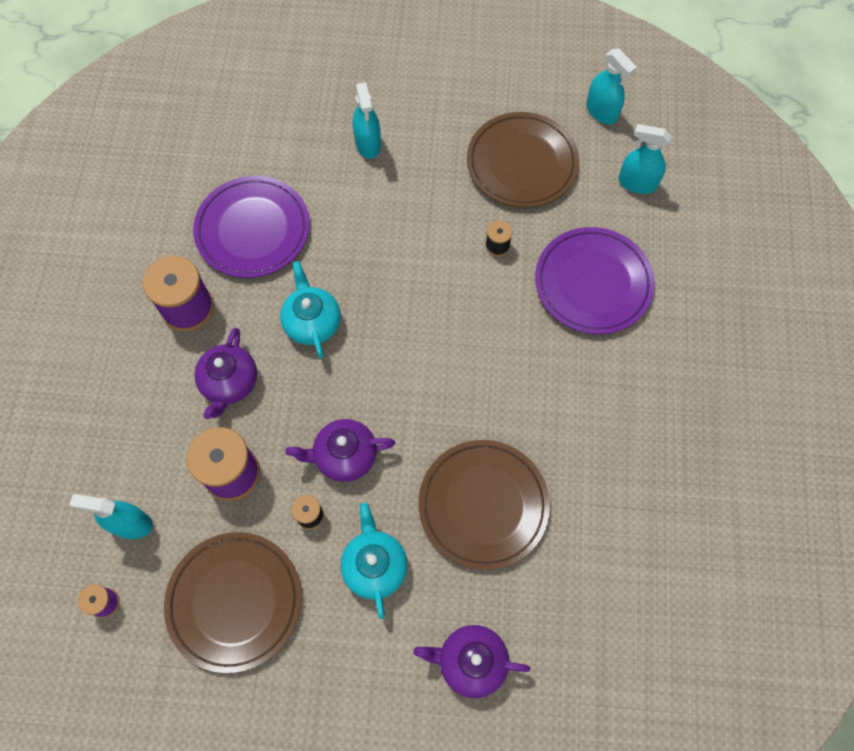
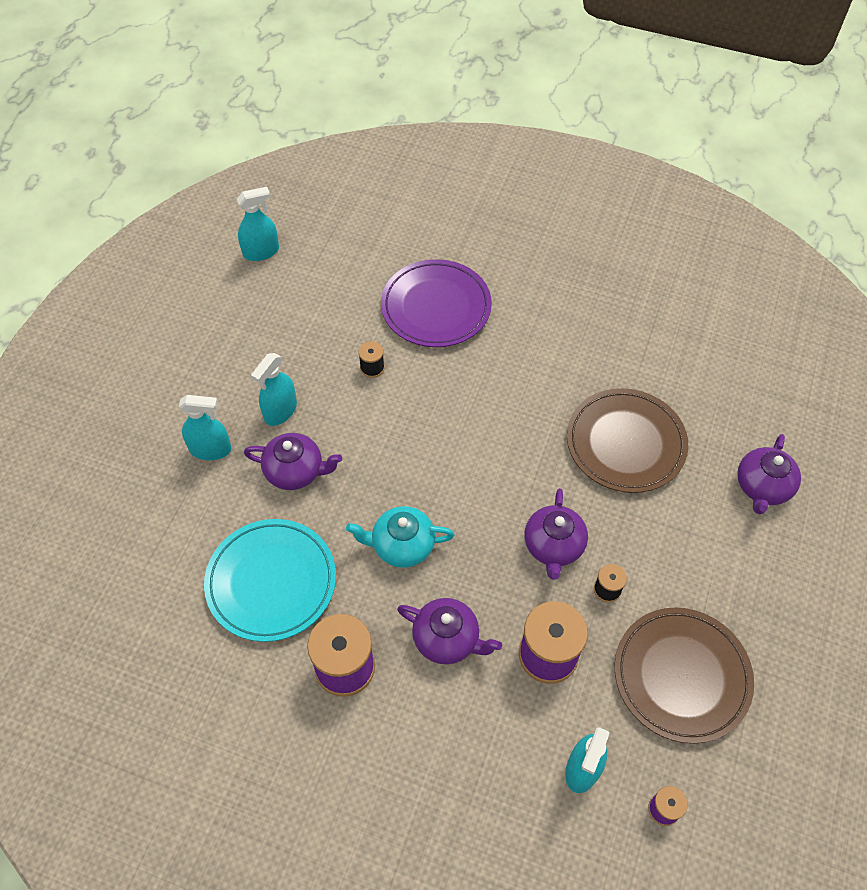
camera: 75 degrees left, 10 degrees down
(253, 230) = (271, 582): purple plate -> turquoise plate
(365, 215) = (295, 471): none -> purple teapot
(374, 565) = (666, 543): turquoise teapot -> none
(522, 163) = (290, 326): brown plate -> none
(637, 183) = (347, 248): turquoise spray bottle -> turquoise spray bottle (280, 411)

